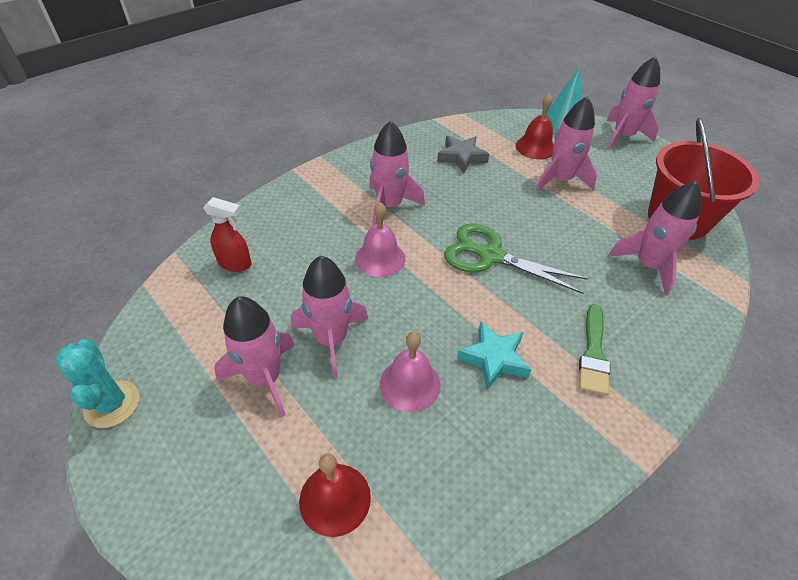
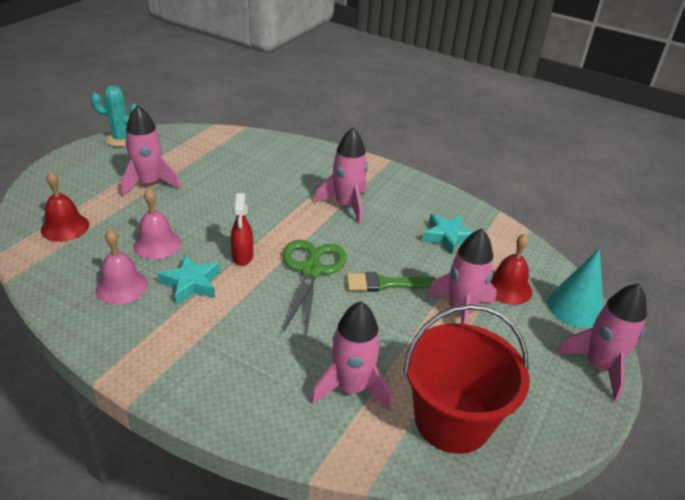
camera: 70 degrees right, 10 degrees down
(112, 404) = (121, 139): turquoise cactus -> turquoise cactus turned 45 degrees clockwise
(235, 264) = (245, 150): red spray bottle -> red spray bottle (242, 257)
(331, 339) = (188, 203): pink rocket -> none
(380, 258) = (279, 210): pink bell -> pink bell (121, 286)
(461, 157) = (447, 237): grey star -> turquoise star
(593, 353) = (212, 345): green brush -> green brush (386, 284)

